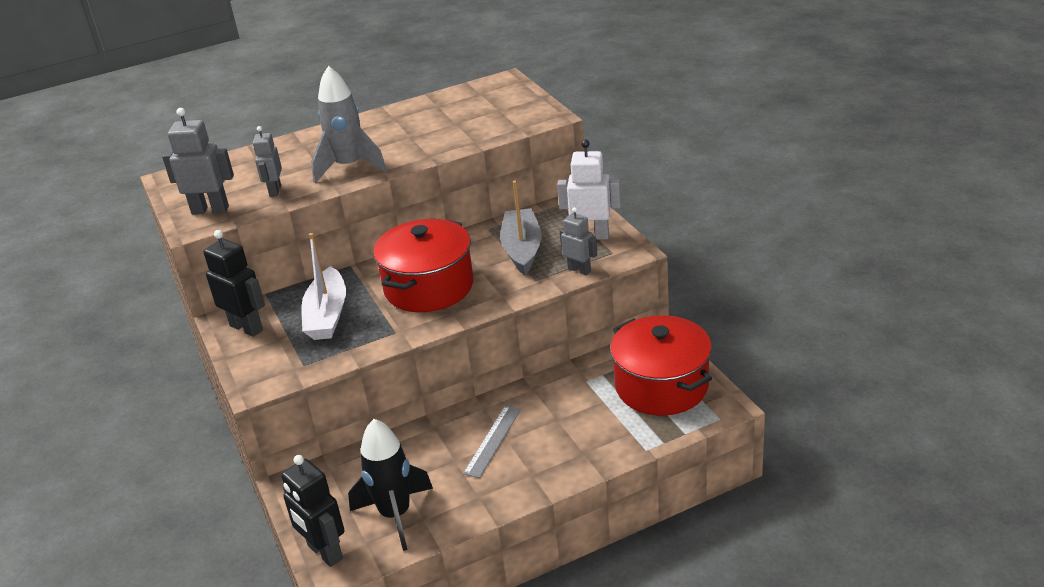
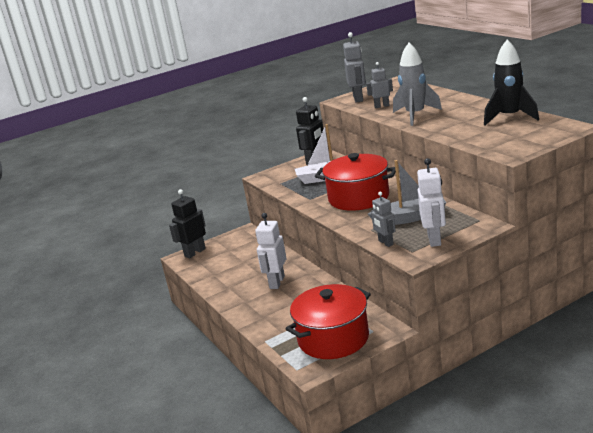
camera: 85 degrees right, 10 degrees down
(396, 515) = (218, 265): black rocket -> black rocket (509, 117)
(492, 441) = (276, 282): grey ruler -> white robot
(579, 270) = (385, 243): grey robot -> grey robot turned 120 degrees clockwise

